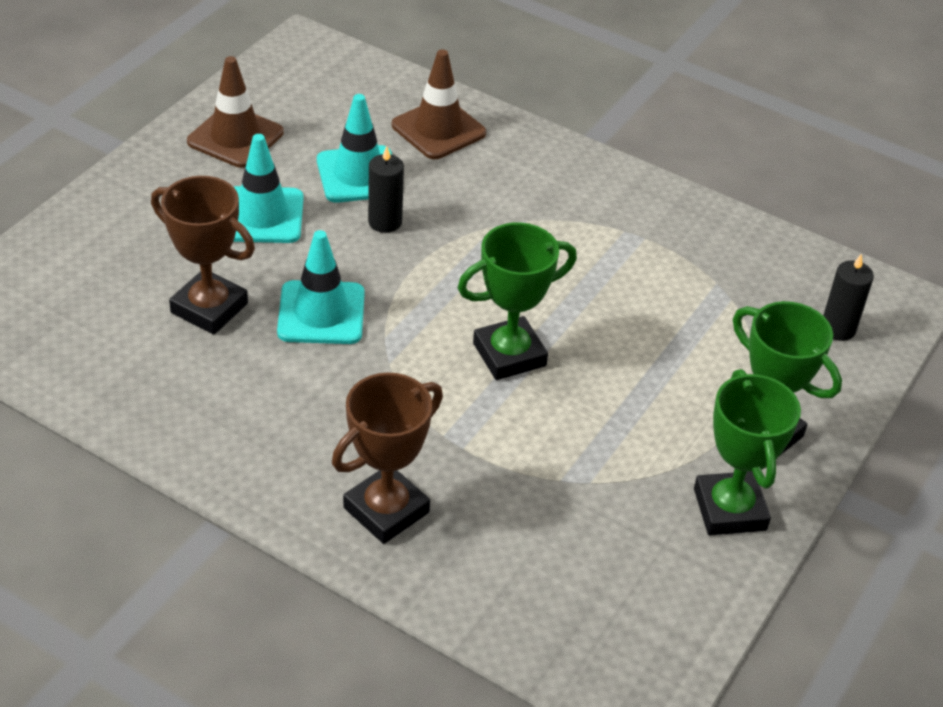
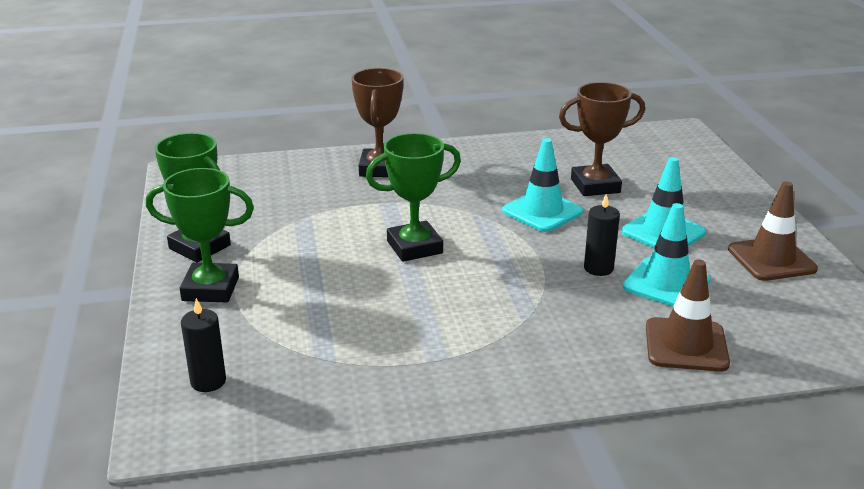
camera: 140 degrees right, 15 degrees down
(509, 354) = (414, 247): green trophy -> green trophy turned 45 degrees clockwise

